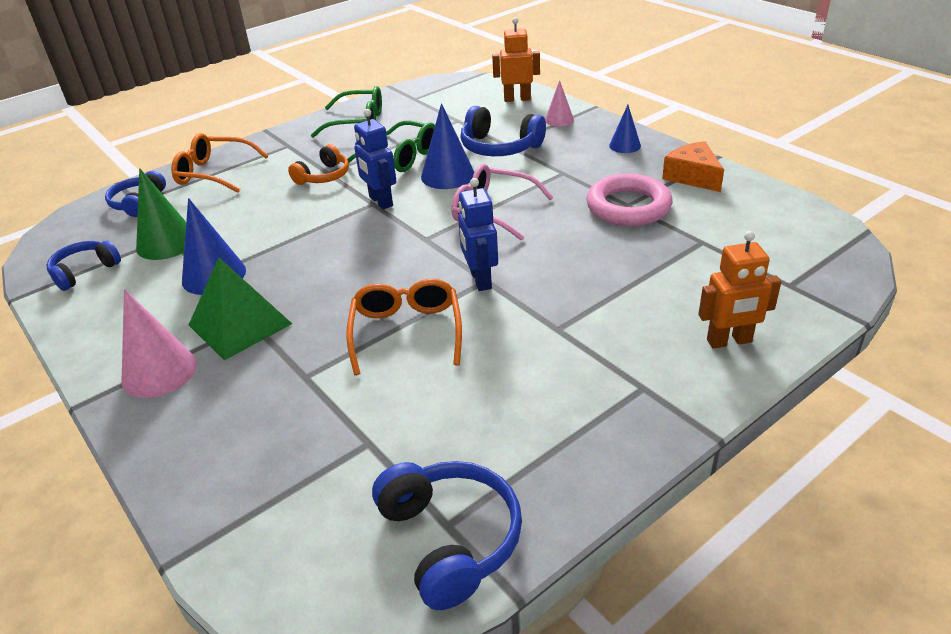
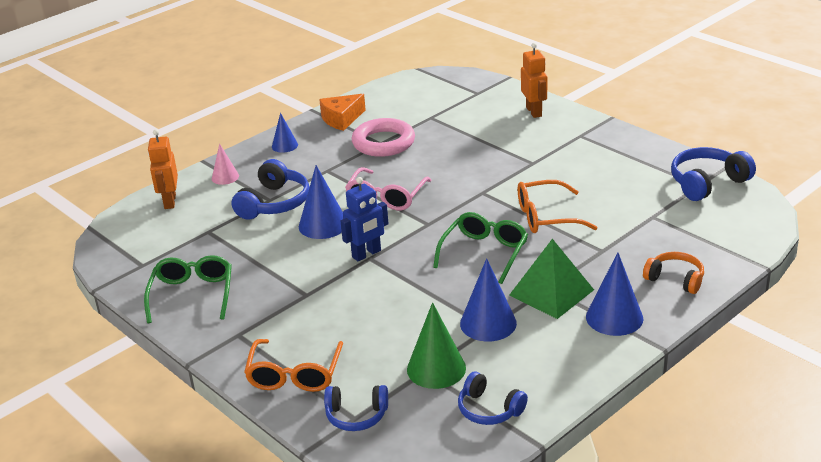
camera: 95 degrees left, 5 degrees down
(159, 371) = (614, 317): pink cone -> blue cone
(323, 176) = (314, 295): orange headphones -> orange headphones (675, 279)
(401, 157) = (282, 254): green glasses -> green glasses (484, 253)
(480, 280) = (482, 194): blue robot -> none

